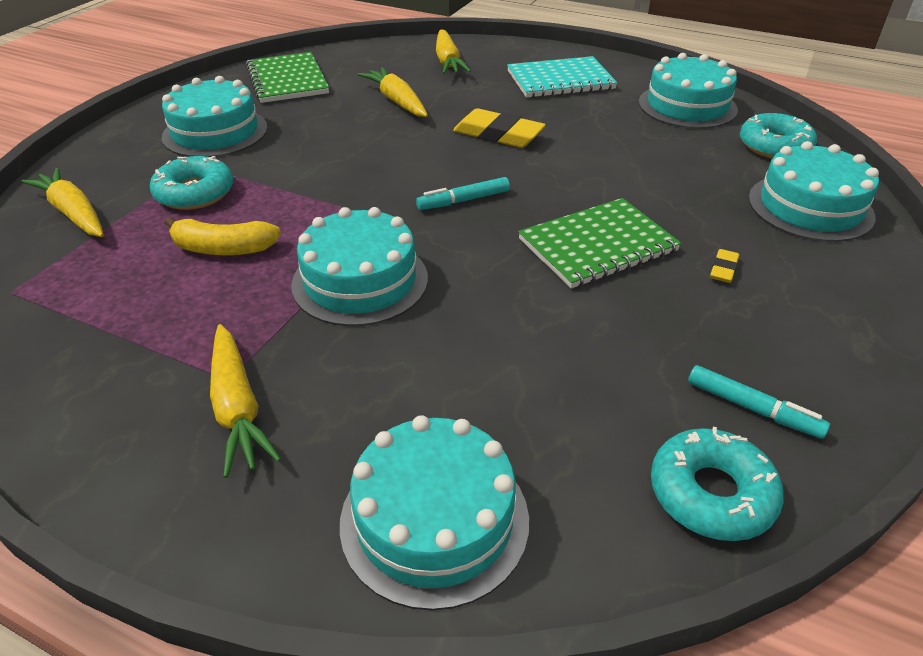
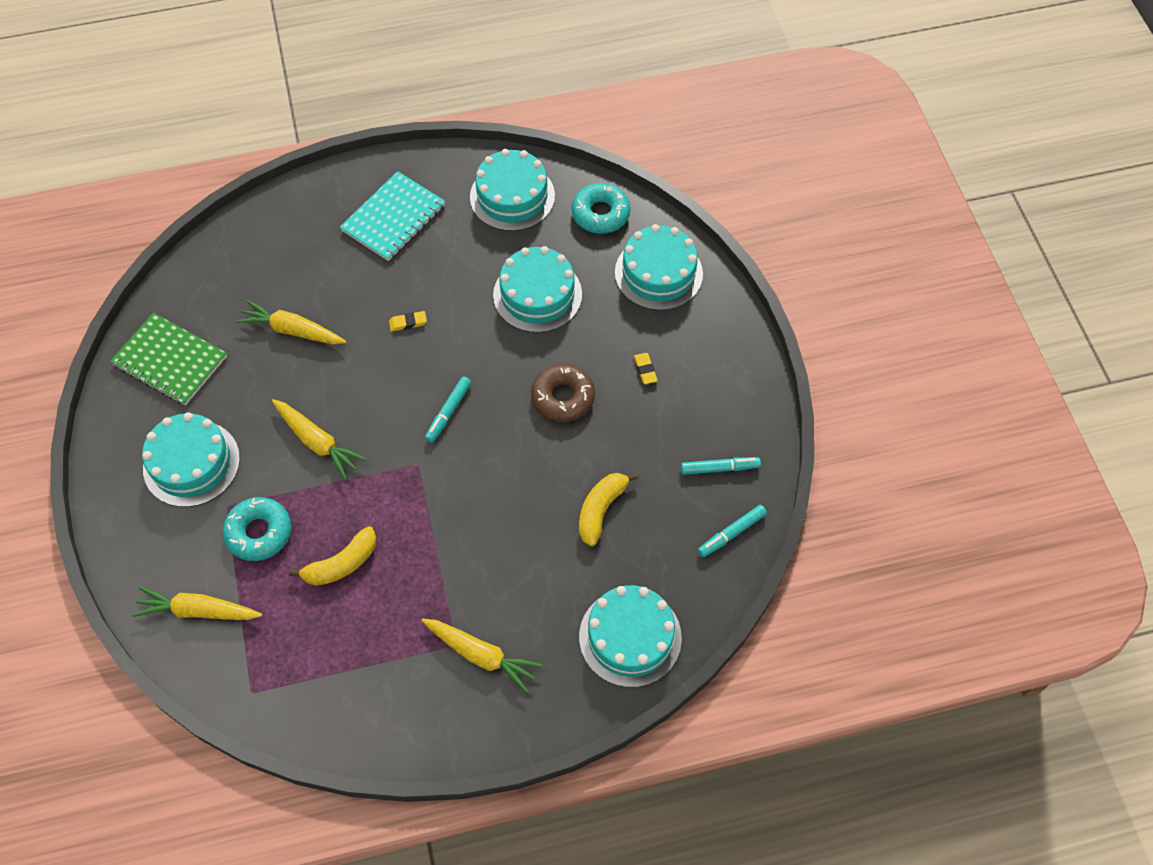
camera: 40 degrees left, 20 degrees up
(360, 281) = (454, 527): turquoise cake -> turquoise cake (537, 295)
(448, 61) = (279, 246): yellow carrot -> yellow carrot (317, 442)
(498, 134) = (408, 323): yellow eraser -> yellow eraser, size x0.48
(541, 359) = (601, 510): none -> yellow banana
(597, 245) = (563, 397): green notebook -> brown donut
(711, 493) = (731, 533): turquoise donut -> turquoise marker

